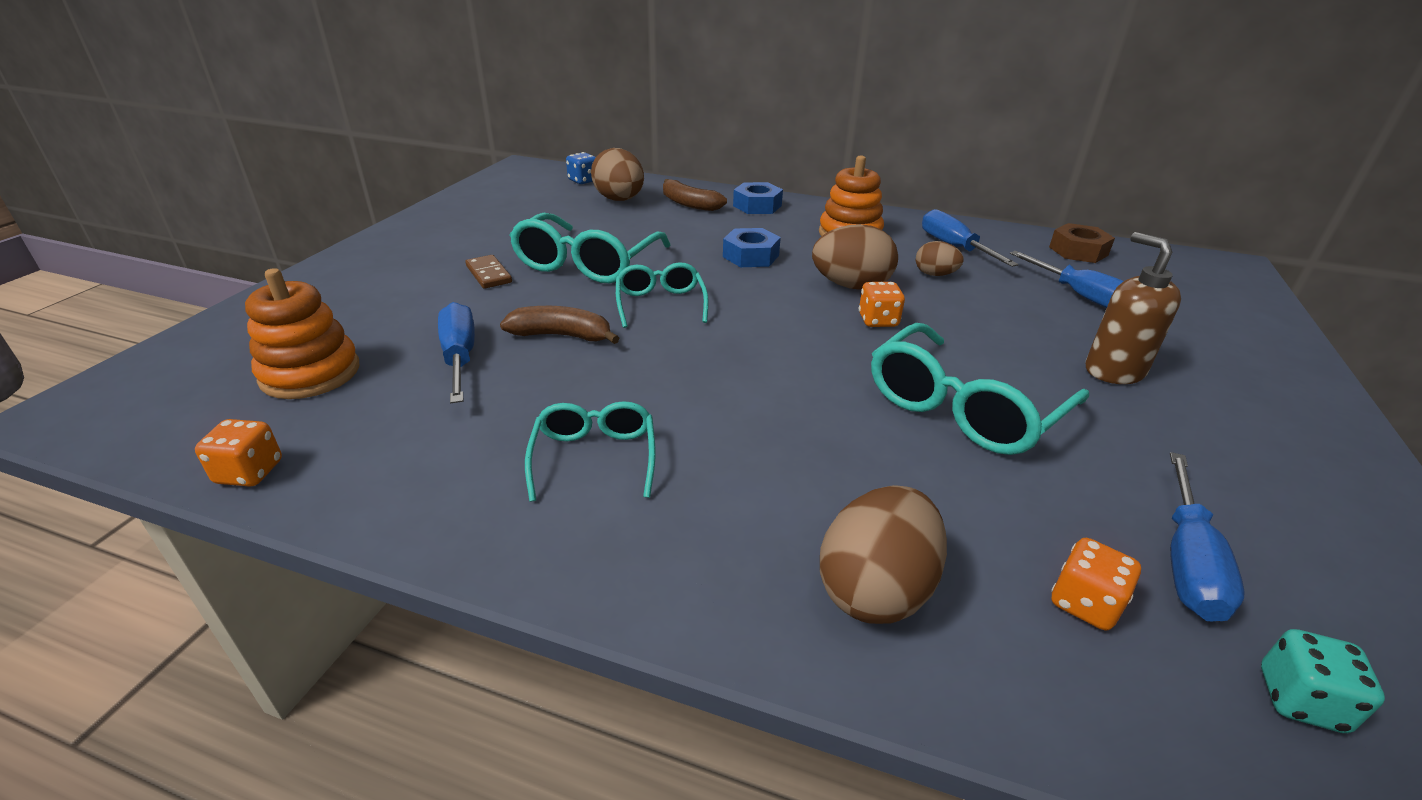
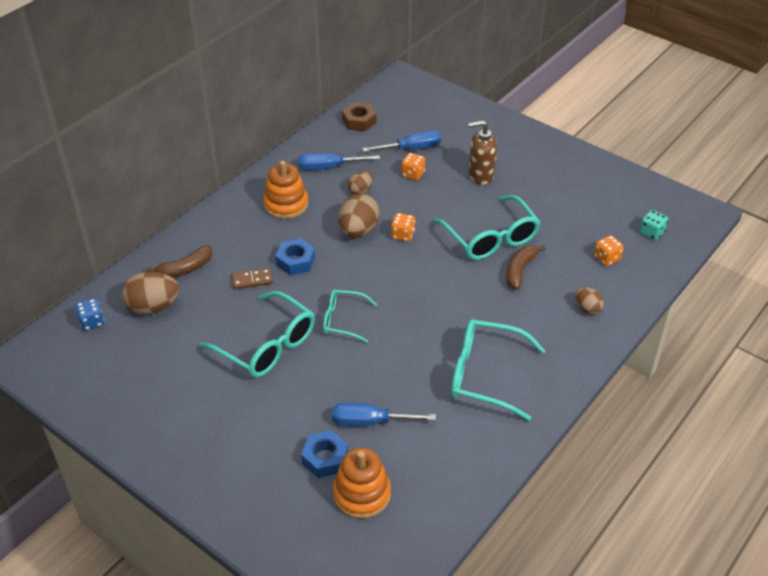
camera: 70 degrees left, 10 degrees up
(249, 472) = (454, 511): orange dice -> orange dice (413, 174)
(488, 274) = (259, 400): brown domino -> brown domino (252, 280)
(562, 335) = (364, 372): brown banana -> brown banana (520, 270)
(594, 458) = (485, 375): turquoise glasses -> turquoise glasses, size x1.69
(757, 206) = (211, 233): blue nut -> blue nut (325, 458)
(875, 589) = (587, 308): brown egg -> brown egg, size x0.56
(1187, 561) = (595, 223): blue screwdriver -> none

